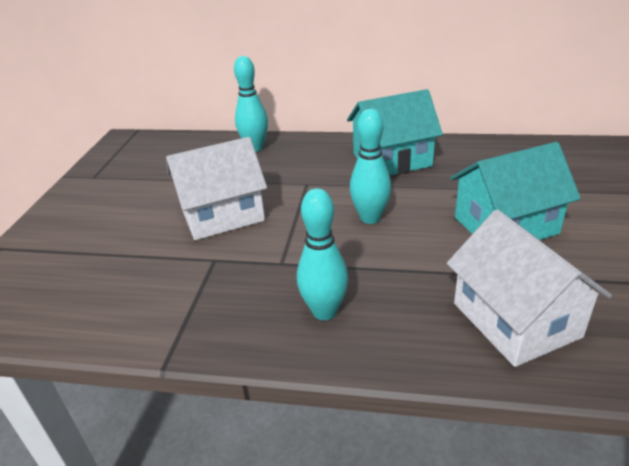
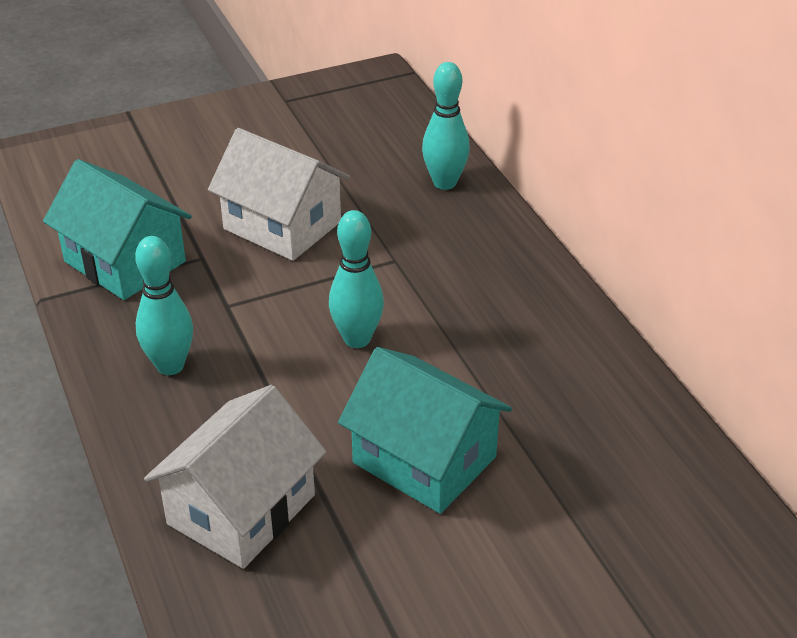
camera: 55 degrees right, 5 degrees up
(392, 160) = (512, 310): turquoise house -> turquoise house (125, 261)

